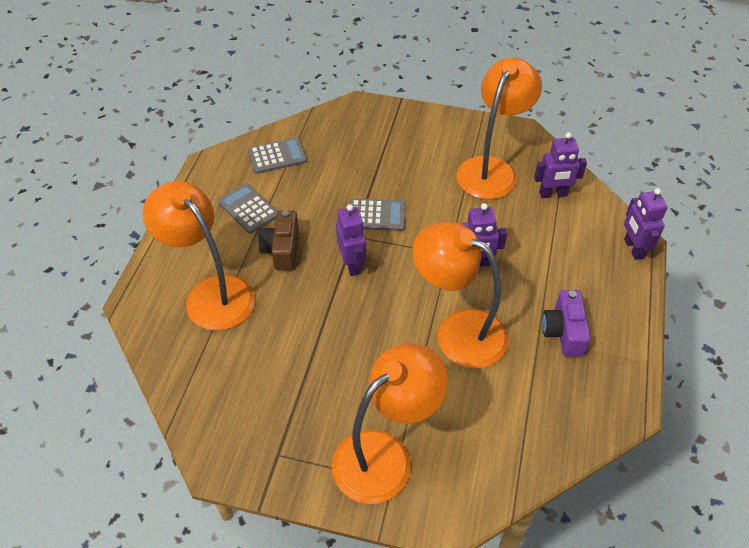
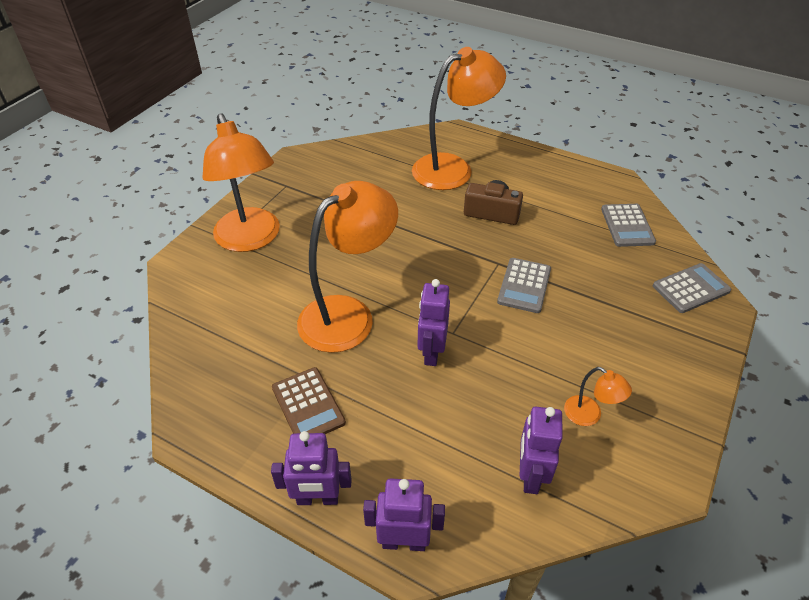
camera: 105 degrees right, 5 degrees down
(248, 209) = (551, 198): grey calculator -> grey calculator (691, 288)
(352, 264) = (460, 255): purple robot -> purple robot (317, 499)
(491, 169) = (589, 415): orange lamp -> orange lamp, size x0.43
(563, 332) = (308, 405): purple camera -> brown calculator

